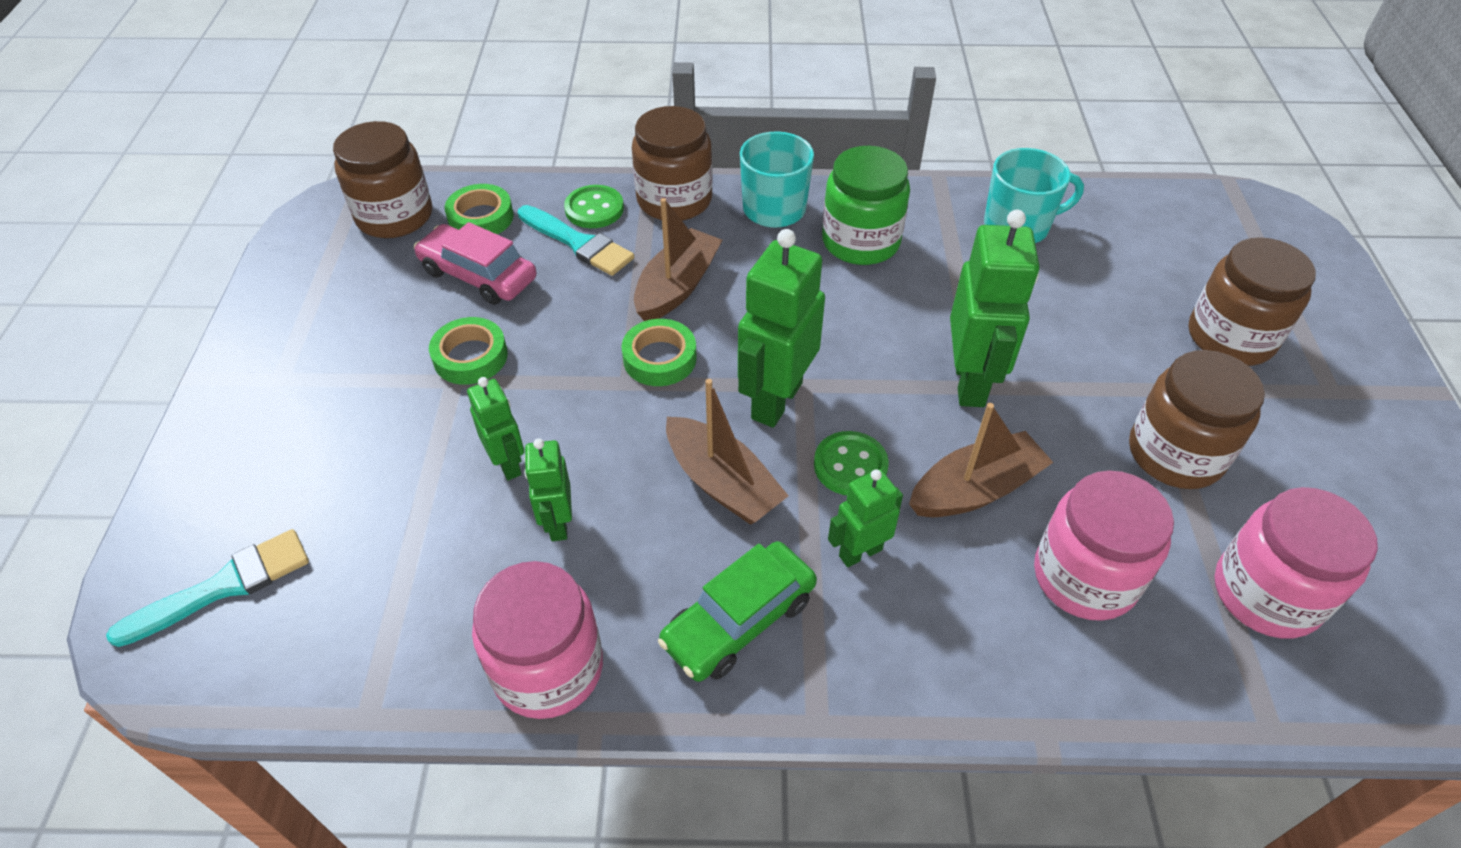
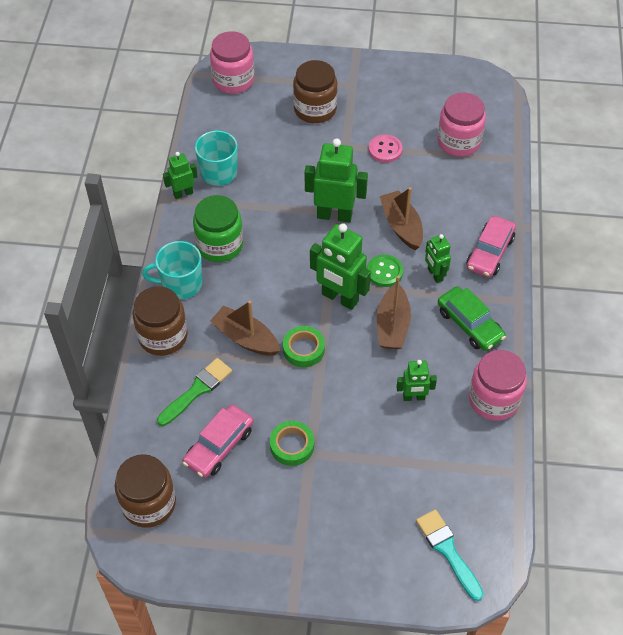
camera: 85 degrees left, 5 degrees up
(481, 218) = (160, 448): green tape -> none
(508, 463) = (374, 421): green robot -> green robot (183, 193)
(578, 243) = (197, 390): turquoise brush -> green brush
(594, 209) = (164, 381): green button -> none
(722, 483) = (392, 325): brown boat -> brown boat turned 135 degrees clockwise
(946, 662) = (490, 252): none -> pink car
(1085, 577) = (449, 197): pink jar -> pink jar (233, 80)
(1175, 453) = (385, 150): brown jar -> pink button

